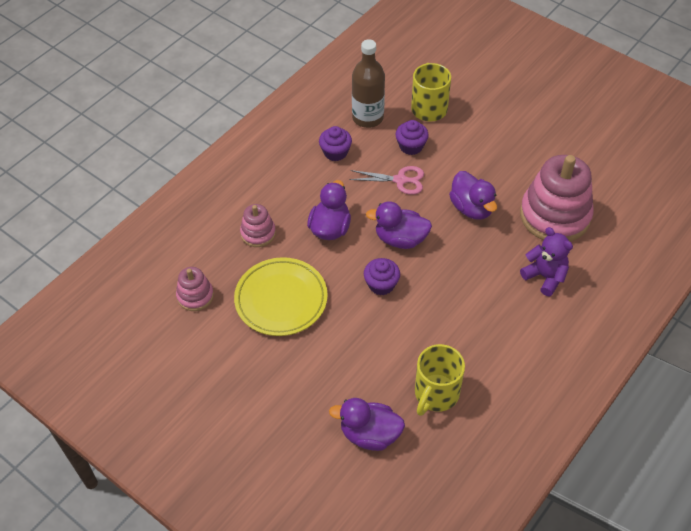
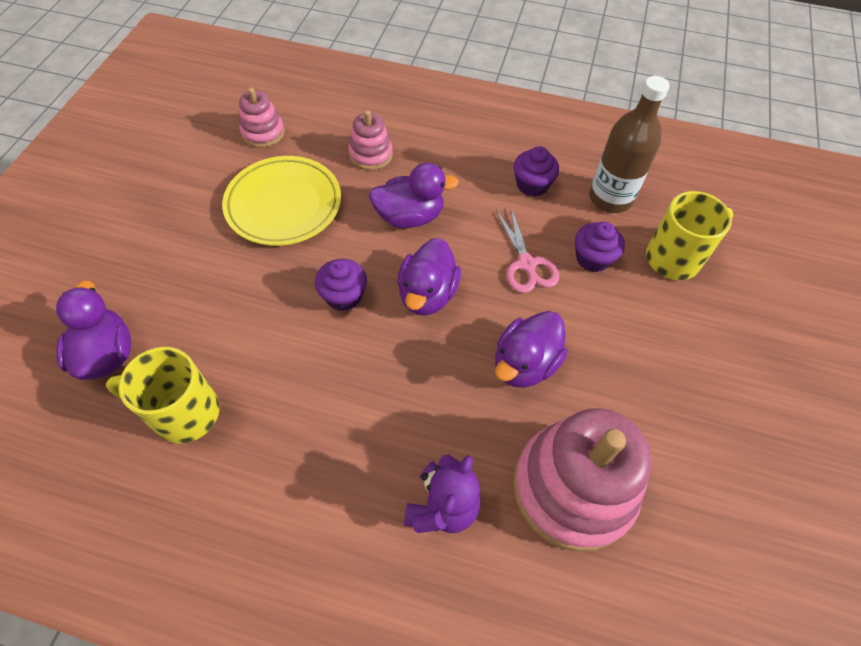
camera: 65 degrees right, 5 degrees up
(400, 239) = (427, 294): purple duck -> purple duck turned 150 degrees counterclockwise

